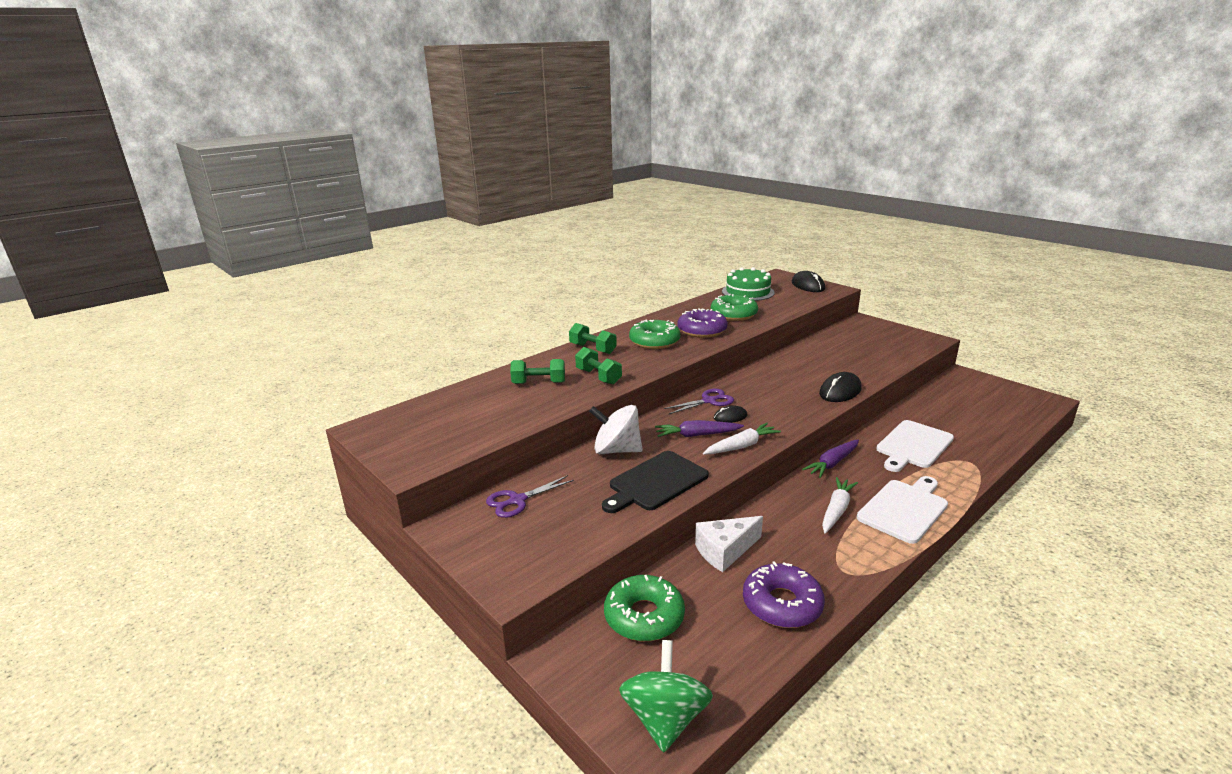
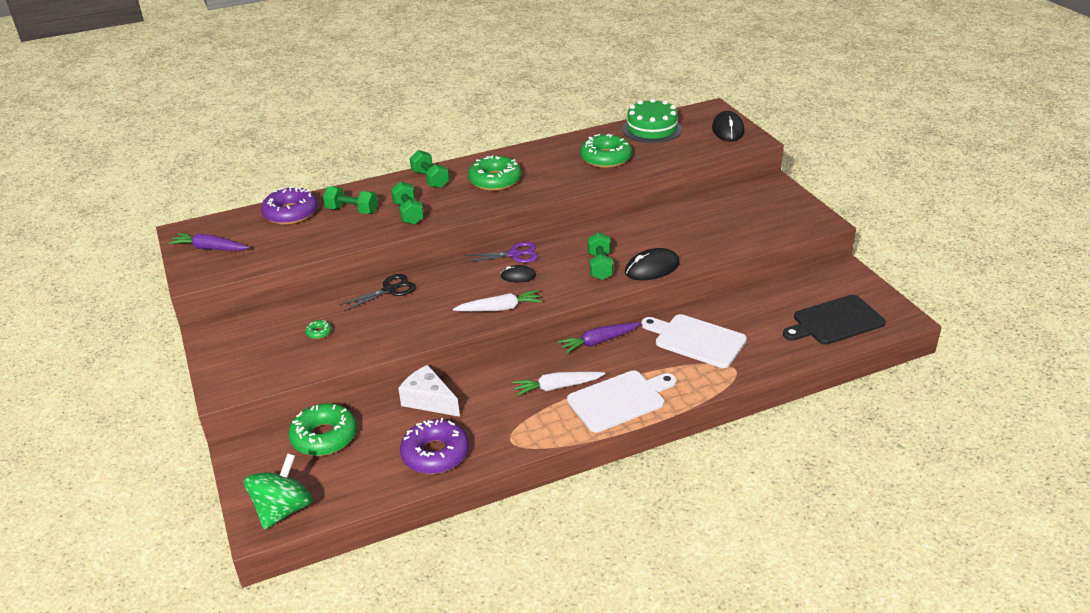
camera: 20 degrees right, 10 degrees up
(517, 500) = (276, 320): purple scissors -> none
(576, 503) = (319, 332): none -> green donut
(616, 450) = (389, 290): white spinning top -> black scissors
(655, 482) = (396, 328): black cutting board -> black cutting board (835, 321)
(697, 435) = (471, 289): purple carrot -> purple carrot (210, 248)
(702, 330) = (553, 174): purple donut -> purple donut (291, 213)
(725, 551) = (429, 400): white cheese -> white cheese turned 45 degrees clockwise
(795, 397) = (600, 266): none -> green dumbbell
(836, 510) = (557, 387): white carrot -> white carrot turned 150 degrees counterclockwise
(913, 446) = (696, 340): white cutting board -> white cutting board turned 60 degrees clockwise

